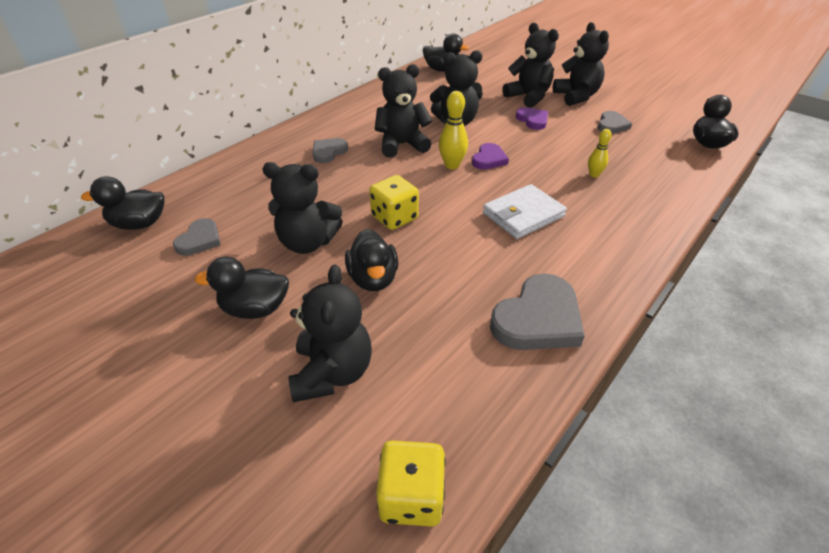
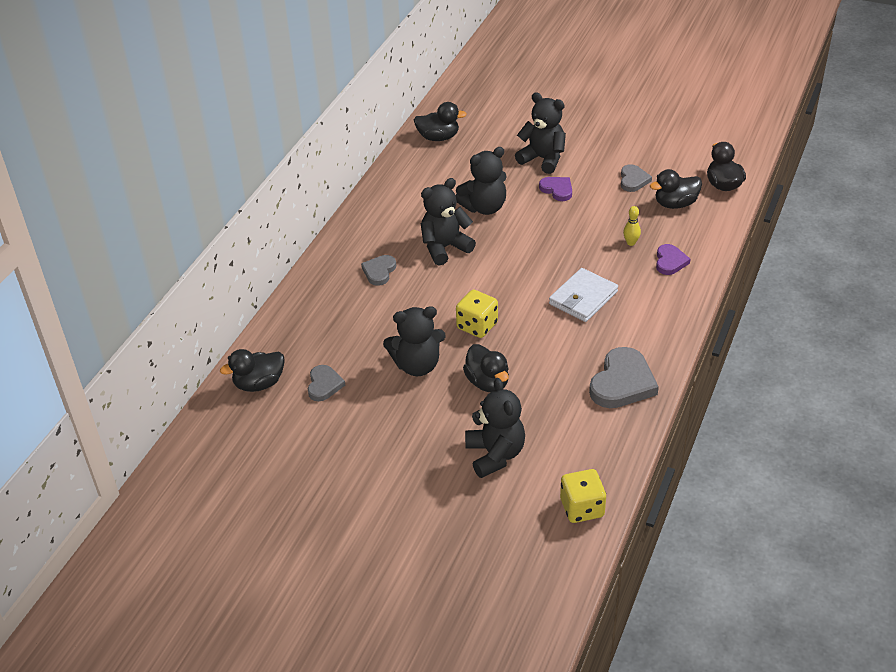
camera: 15 degrees left, 0 degrees up
(255, 309) = (411, 427): black duck -> black duck (675, 204)
(452, 165) = (502, 261): yellow bowling pin -> none
(489, 159) = (533, 246): purple heart -> purple heart (670, 262)
(576, 96) = (590, 148): black teddy bear -> none

